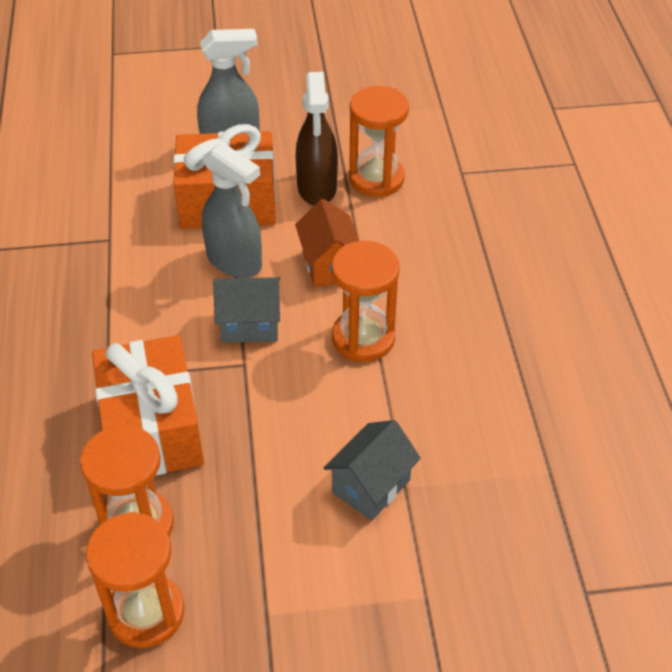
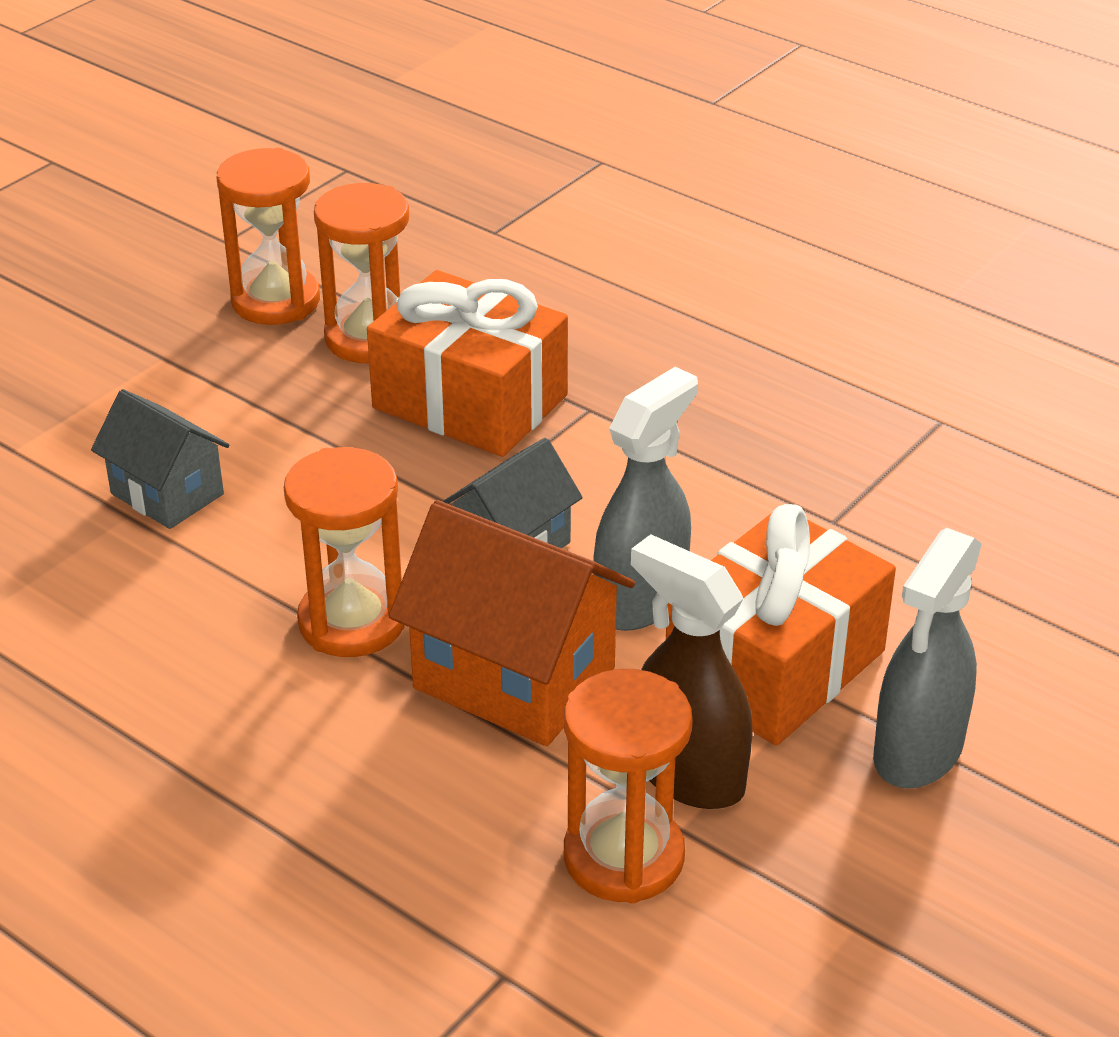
camera: 135 degrees right, 10 degrees down
(234, 261) = (641, 600): grey spray bottle -> grey spray bottle turned 135 degrees clockwise
(329, 265) = (514, 678): orange house -> orange house, size x1.62
(371, 486) = (167, 494): grey house -> grey house turned 45 degrees counterclockwise

